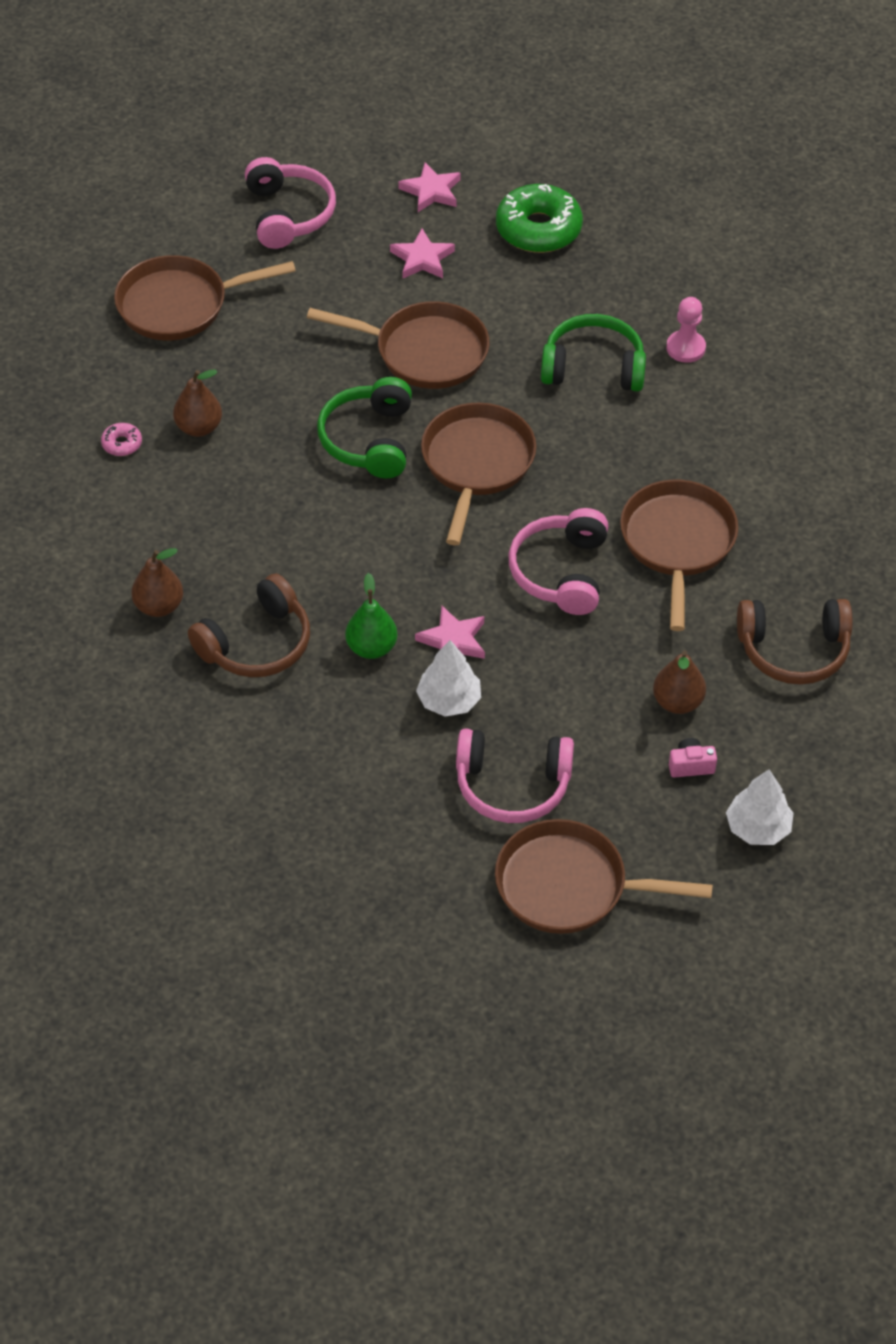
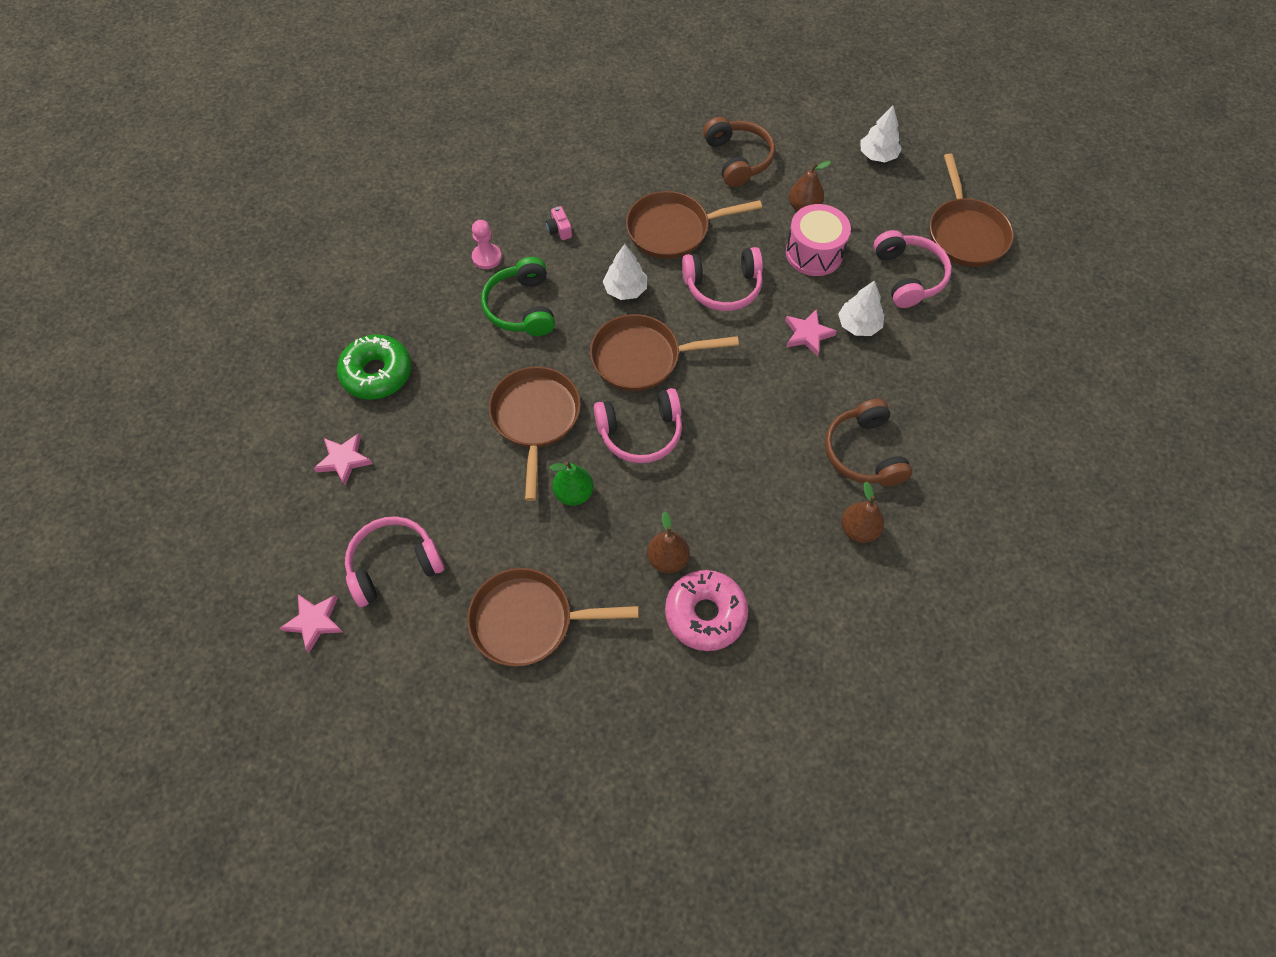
camera: 105 degrees left, 10 degrees up
(122, 444) = (705, 614): pink donut -> pink donut, size x2.28
(180, 305) = (529, 621): brown pan -> brown pan turned 120 degrees clockwise
(256, 644) = (863, 453): brown headphones -> brown headphones turned 135 degrees counterclockwise
(369, 440) = (640, 433): green headphones -> pink headphones
(371, 647) = (835, 380): green pear -> green pear (574, 493)
(422, 258) = (429, 446): pink star -> pink star (314, 622)
(588, 689) = (814, 253): none -> pink drum
(589, 472) = (625, 289): none -> white tree
(690, 765) = (849, 193): pink camera -> pink camera (559, 230)

